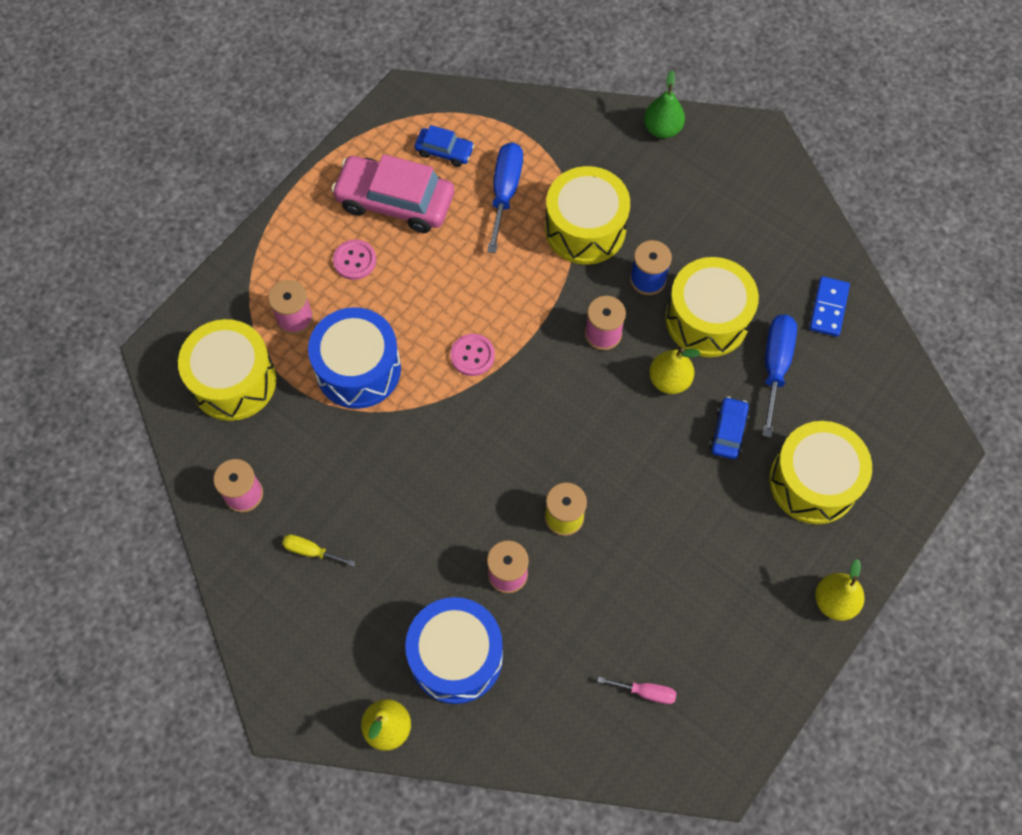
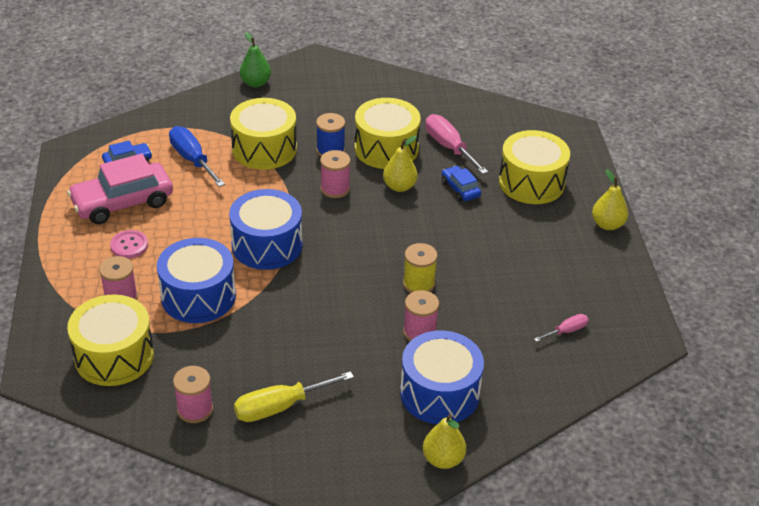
camera: 45 degrees left, 25 degrees down
(311, 551) = (280, 407): yellow screwdriver -> yellow screwdriver, size x1.84
(472, 355) = (267, 245): pink button -> blue drum
(775, 366) = (449, 147): blue screwdriver -> pink screwdriver
(828, 308) = (445, 108): blue domino -> none

